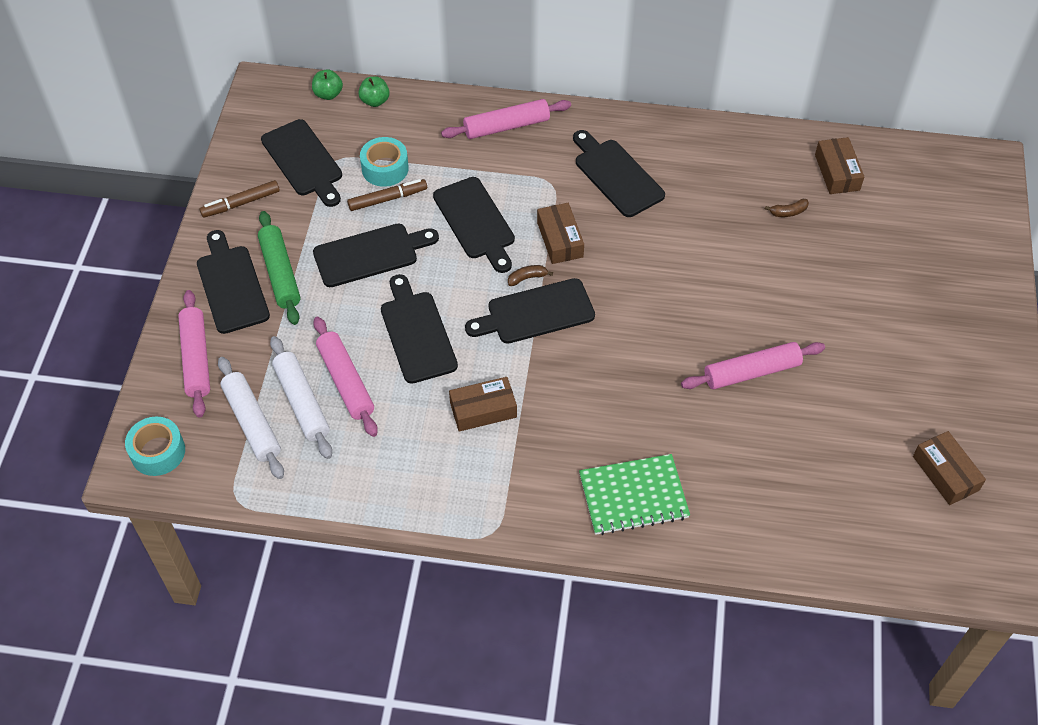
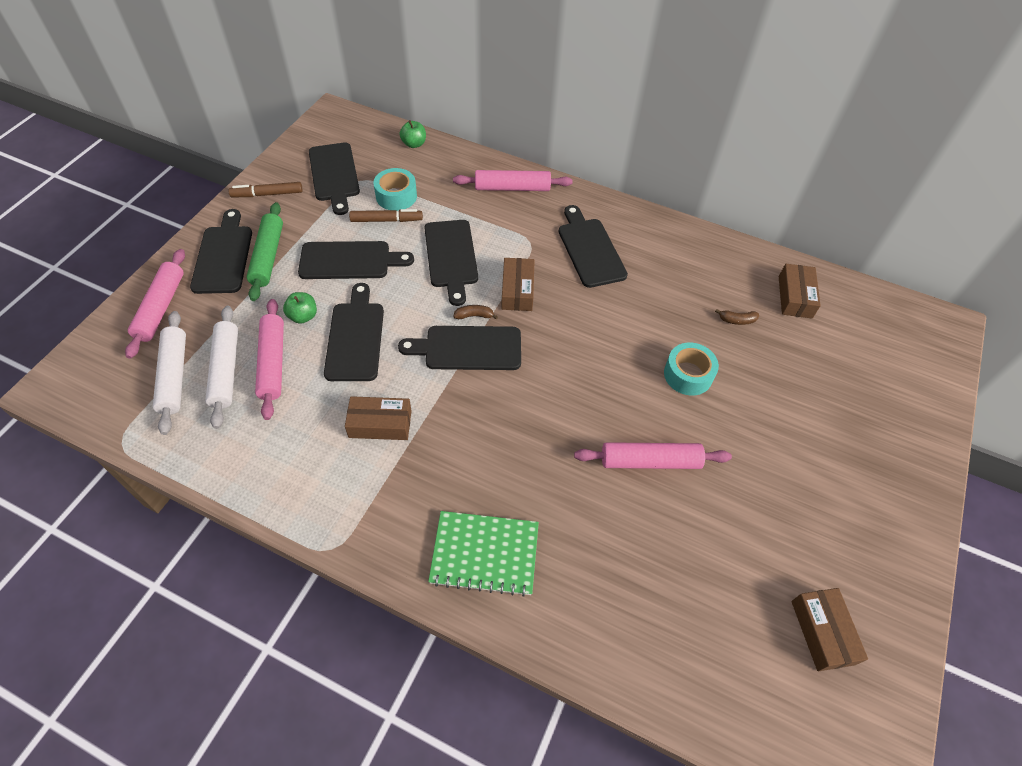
camera: 15 degrees right, 0 degrees up
(158, 452) = (82, 379): turquoise tape -> turquoise tape (688, 375)
(328, 94) = (380, 130): green apple -> green apple (303, 316)

